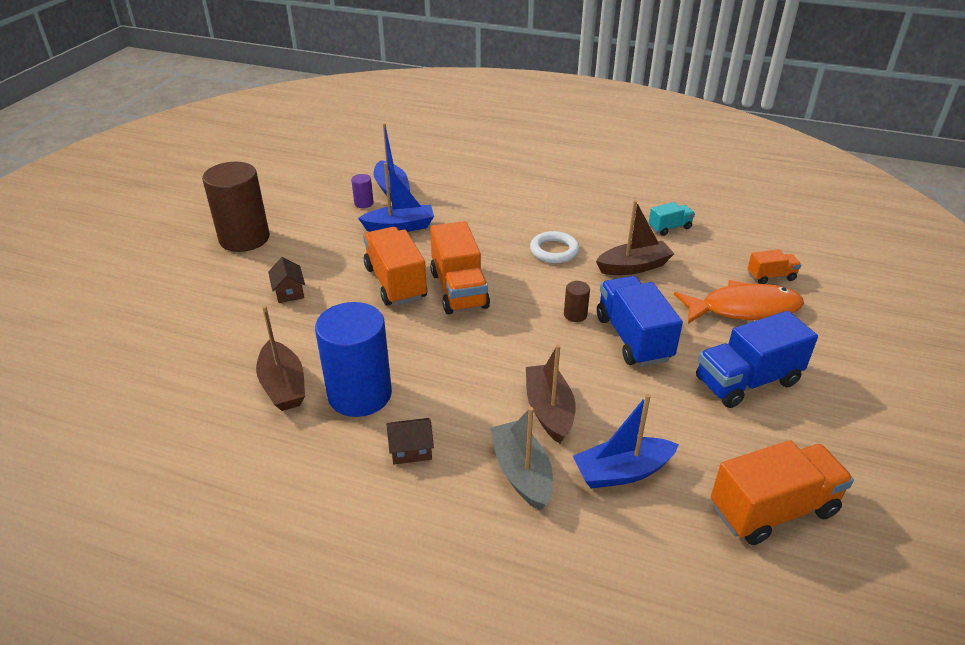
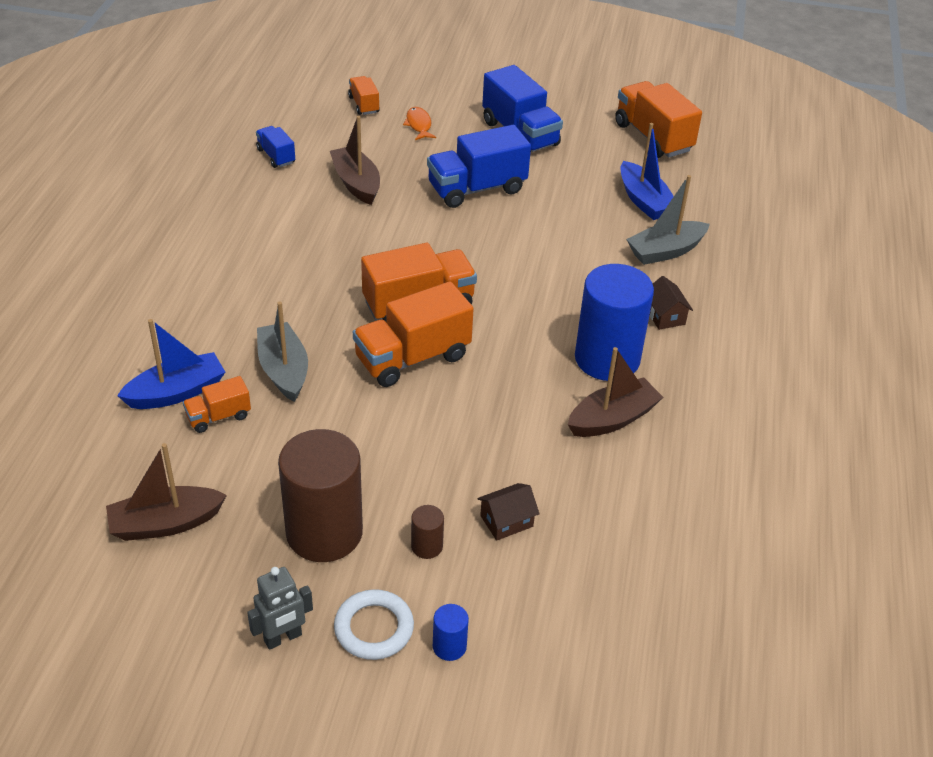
camera: 100 degrees left, 5 degrees up
(125, 280) = (449, 646): none -> blue cylinder
(176, 223) = (283, 638): none -> grey robot
(289, 292) = (446, 451): brown house -> brown house (506, 521)
(363, 203) = (218, 416): purple cylinder -> orange truck
(400, 227) = (284, 370): blue boat -> grey boat
(549, 410) = (589, 238): brown boat -> brown boat (165, 523)
(554, 251) = (330, 237): white ring -> white ring (374, 628)
(575, 315) = (448, 223): brown cylinder -> brown cylinder (427, 546)
(669, 228) = (276, 156): turquoise truck -> blue truck
(744, 309) = (419, 125): orange fish -> orange fish, size x0.47

